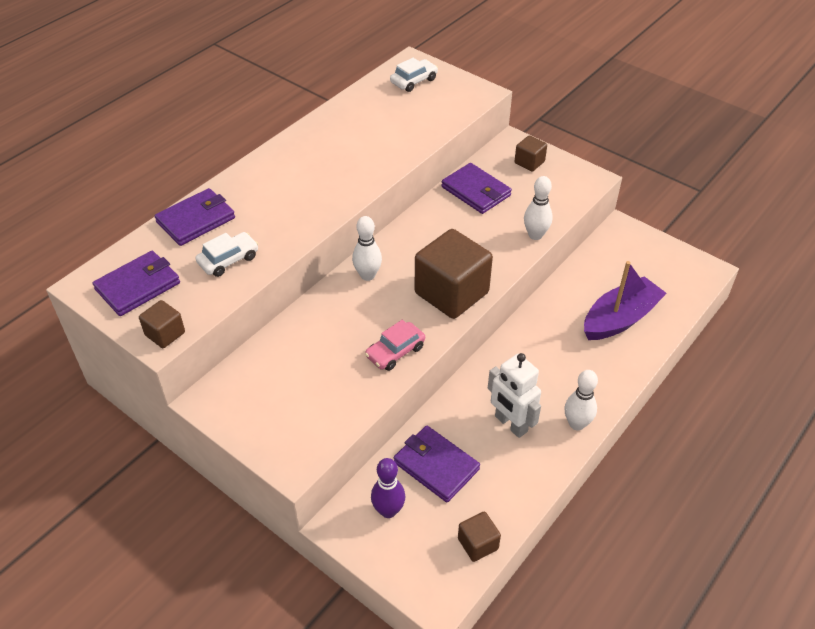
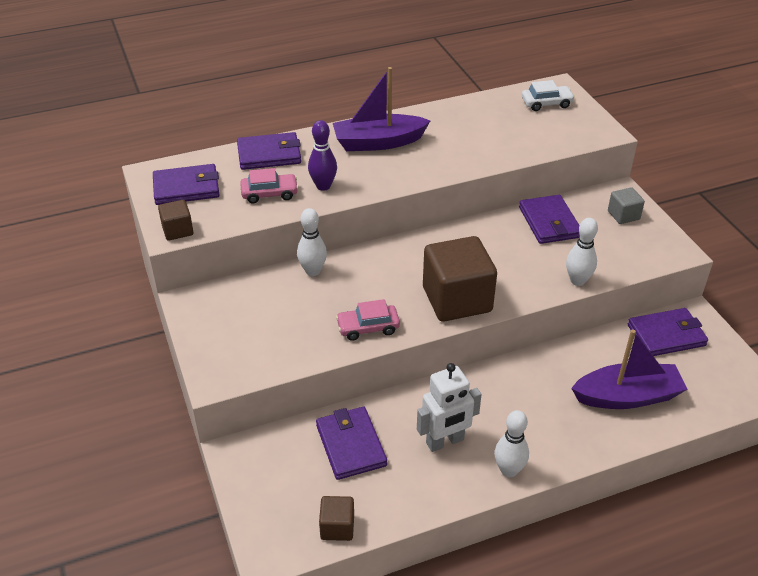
camera: 30 degrees right, 5 degrees down
(228, 260) = (269, 194): white car -> pink car
(293, 170) = (378, 142): none -> purple boat
(367, 275) = (393, 256): white bowling pin -> white bowling pin (313, 271)
(388, 510) = (282, 462): purple bowling pin -> purple bowling pin (323, 186)
(510, 424) = (445, 442): white robot -> white robot turned 105 degrees counterclockwise
(529, 162) = (623, 215): brown cube -> grey cube
(613, 254) = (666, 335): none -> purple wallet

